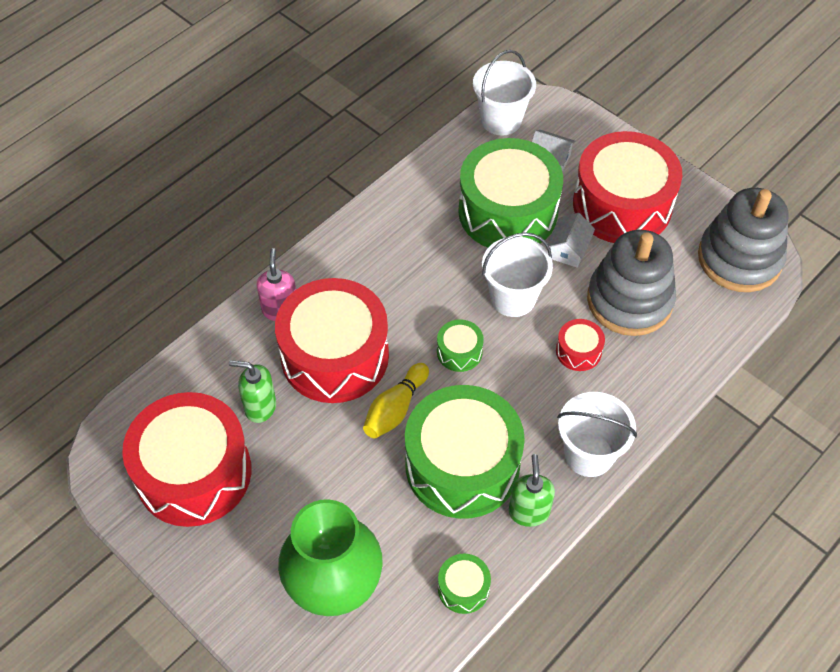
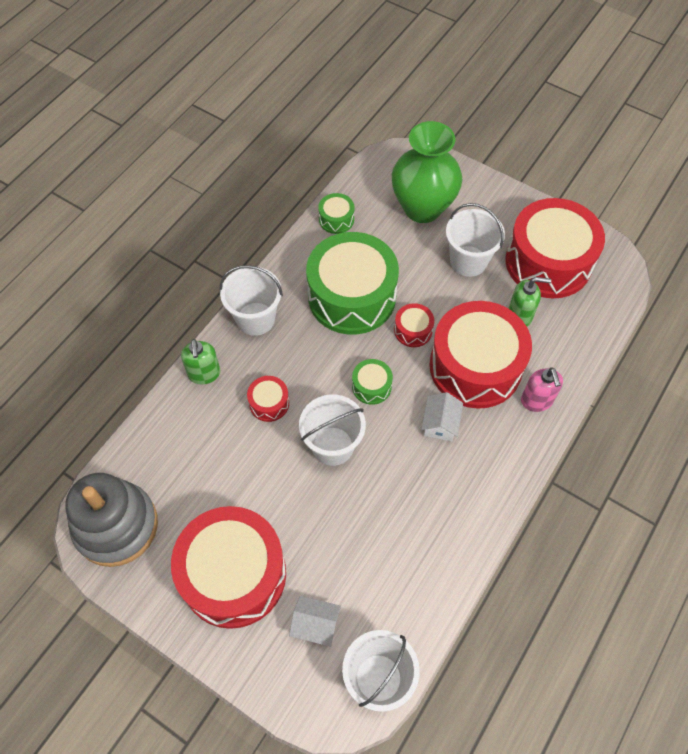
camera: 170 degrees right, 5 degrees up
(297, 491) = (468, 261): none -> white bucket
(395, 409) = (413, 330): yellow bowling pin -> red drum
(508, 212) = (351, 545): green drum -> none
(529, 512) = (297, 272): green soap dispenser -> green soap dispenser (204, 374)
(568, 250) = (286, 508): white house -> white house (440, 423)
(629, 300) = (225, 461): grey stacking toy -> none

